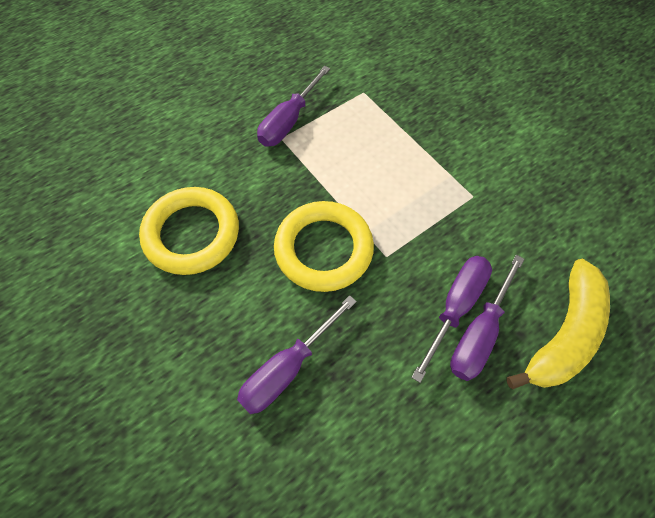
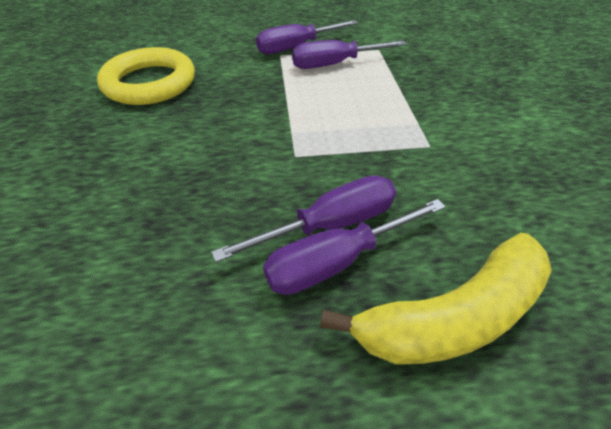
camera: 30 degrees right, 15 degrees down
(288, 368) = (117, 196): purple screwdriver -> purple screwdriver (335, 64)
(323, 249) = (241, 129): yellow ring -> none

